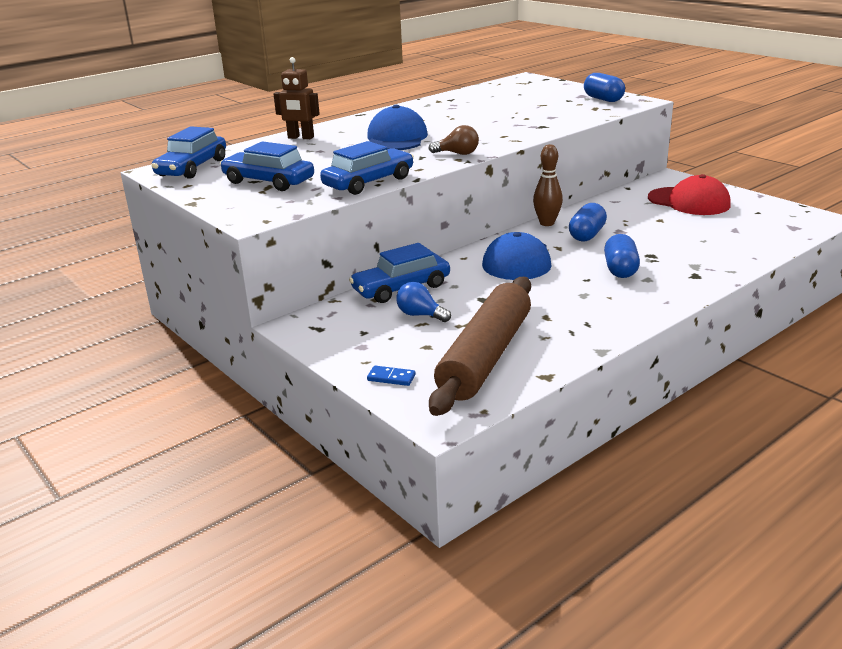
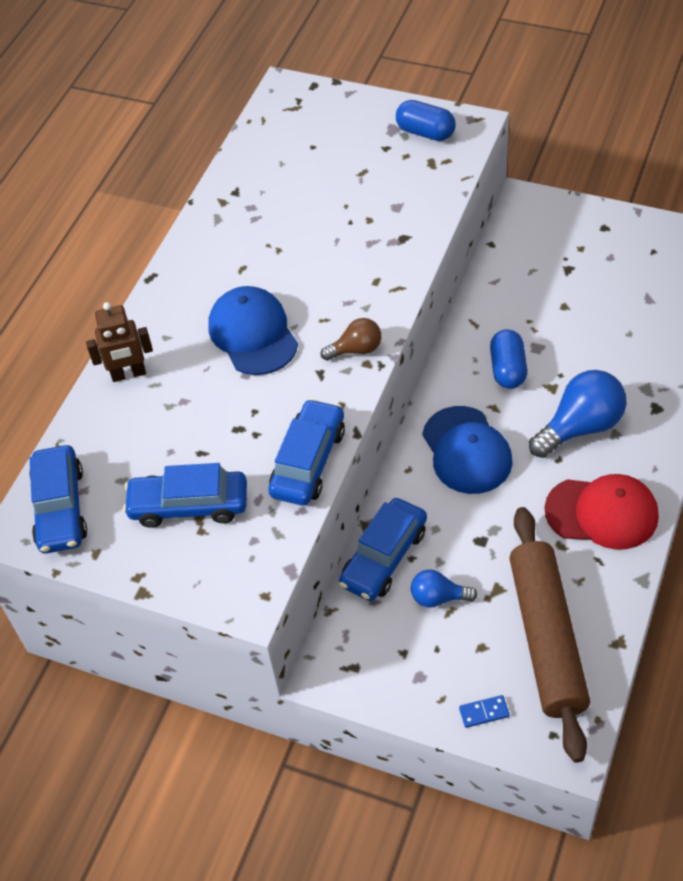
camera: 25 degrees left, 25 degrees up
(547, 223) = (451, 360): brown bowling pin -> none
(620, 270) = (580, 427): blue capsule -> blue light bulb
(689, 202) = (573, 253): red cap -> red cap (602, 513)

